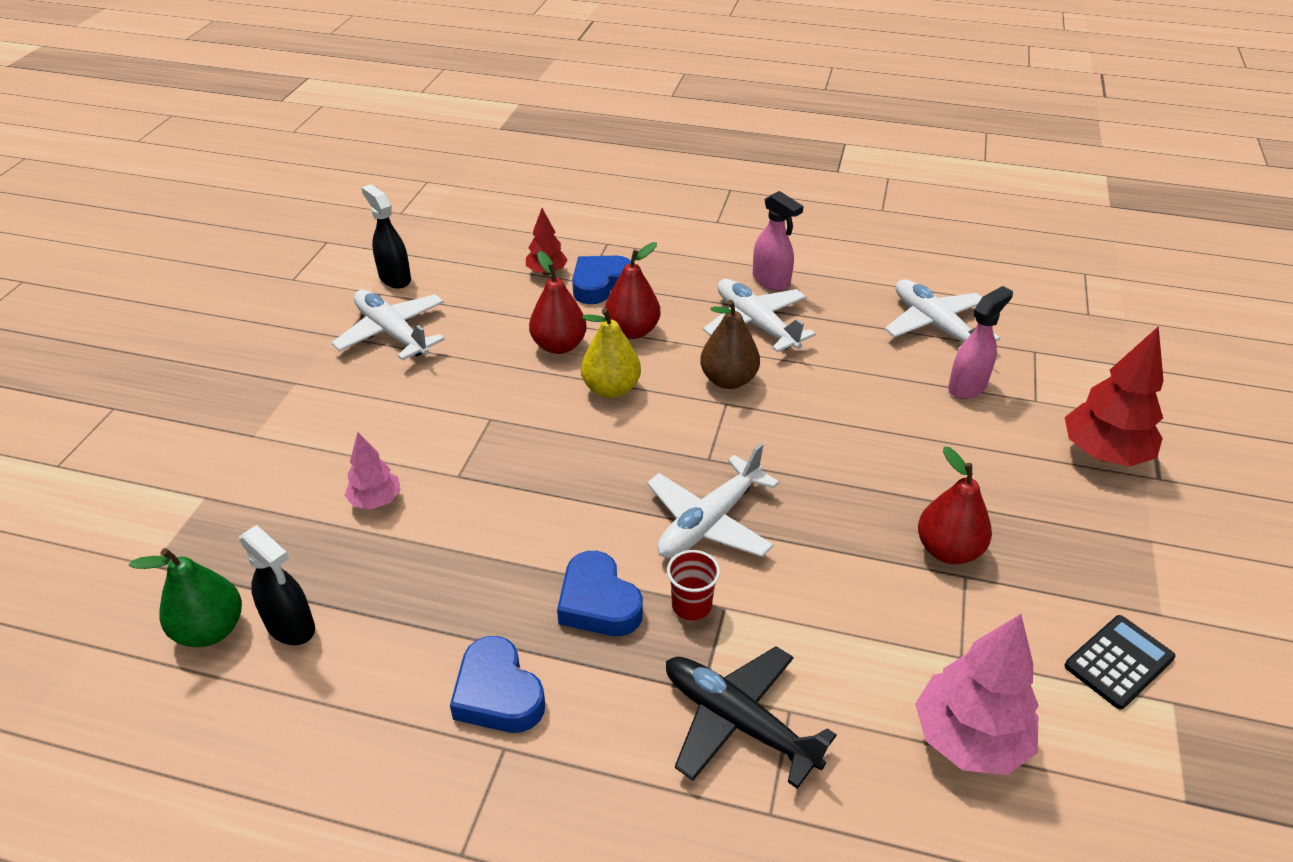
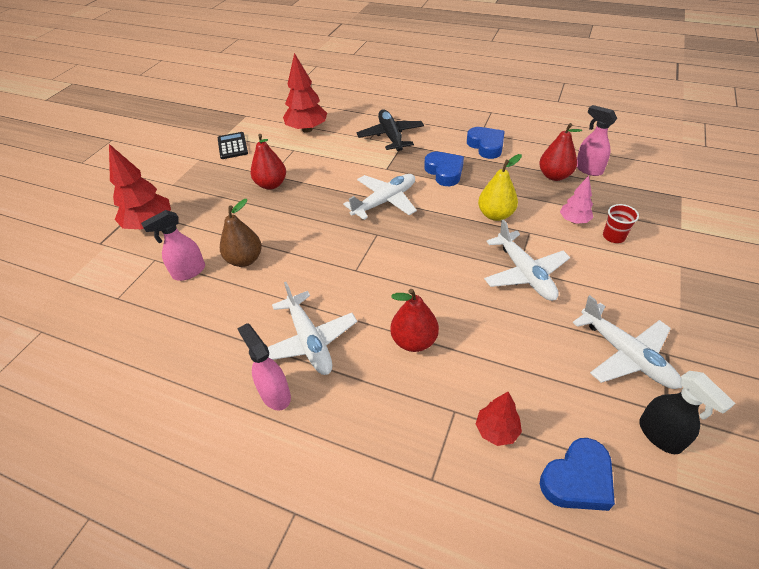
camera: 170 degrees left, 5 degrees up
(210, 630) = (626, 169): green pear -> none
(291, 626) = (588, 169): black spray bottle -> pink spray bottle
(559, 346) = (475, 329): red pear -> red pear (554, 176)
(600, 284) = (440, 405): blue heart -> blue heart (577, 479)
(611, 389) = (434, 286): yellow pear -> yellow pear (495, 215)
(691, 605) = (401, 169): red cup -> red cup (613, 236)
(728, 380) = (348, 288): brown pear -> brown pear (245, 260)
(737, 721) = (390, 136): black plane -> black plane turned 150 degrees counterclockwise
(935, 325) = (168, 327): white plane -> white plane (525, 273)
(969, 739) = (307, 129): pink tree -> red tree
(1118, 662) = (232, 146): black calculator -> black calculator turned 105 degrees clockwise

